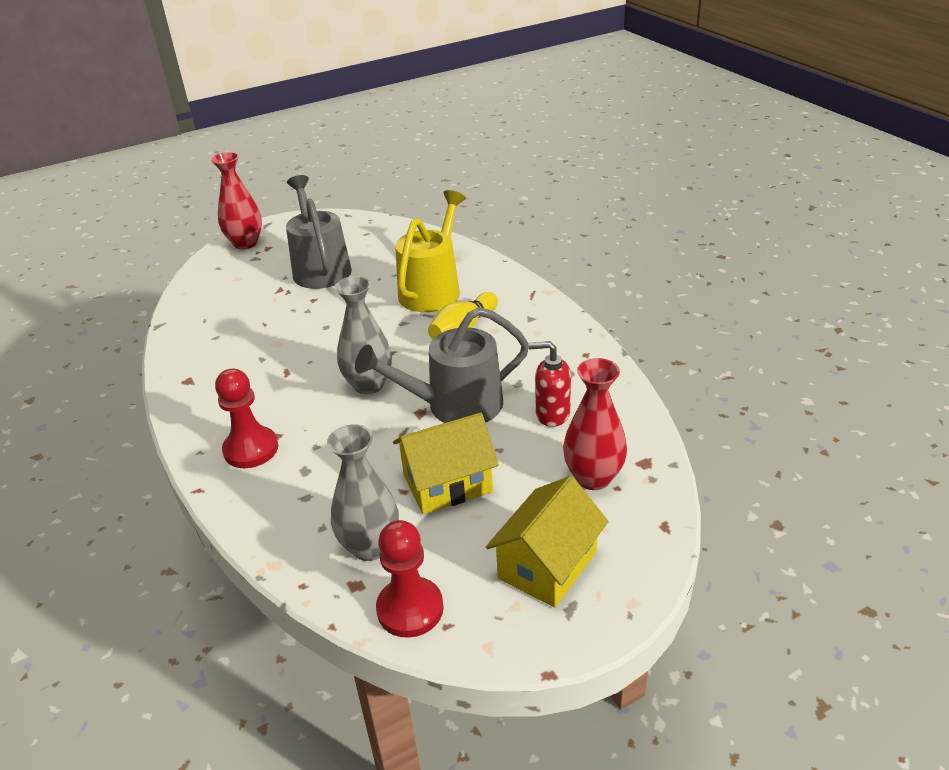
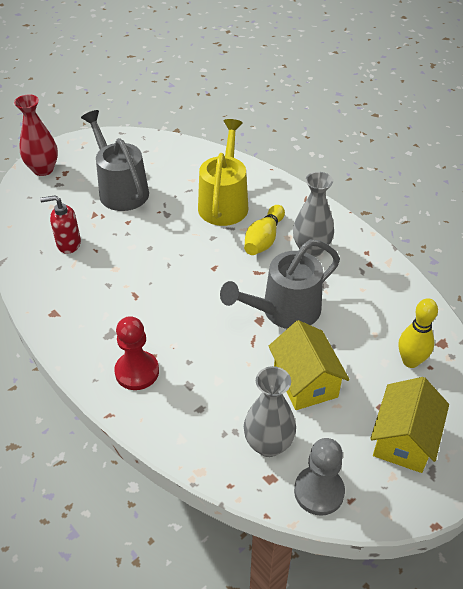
camera: 15 degrees left, 10 degrees up
(369, 385) = (208, 299): grey vase -> grey vase (311, 249)
(410, 609) = (319, 491): red pawn -> grey pawn
(447, 483) = (305, 381): yellow house -> yellow house turned 75 degrees counterclockwise
(552, 414) = (361, 309): red soap dispenser -> red soap dispenser (68, 244)
(593, 478) = (410, 361): red vase -> yellow bowling pin

